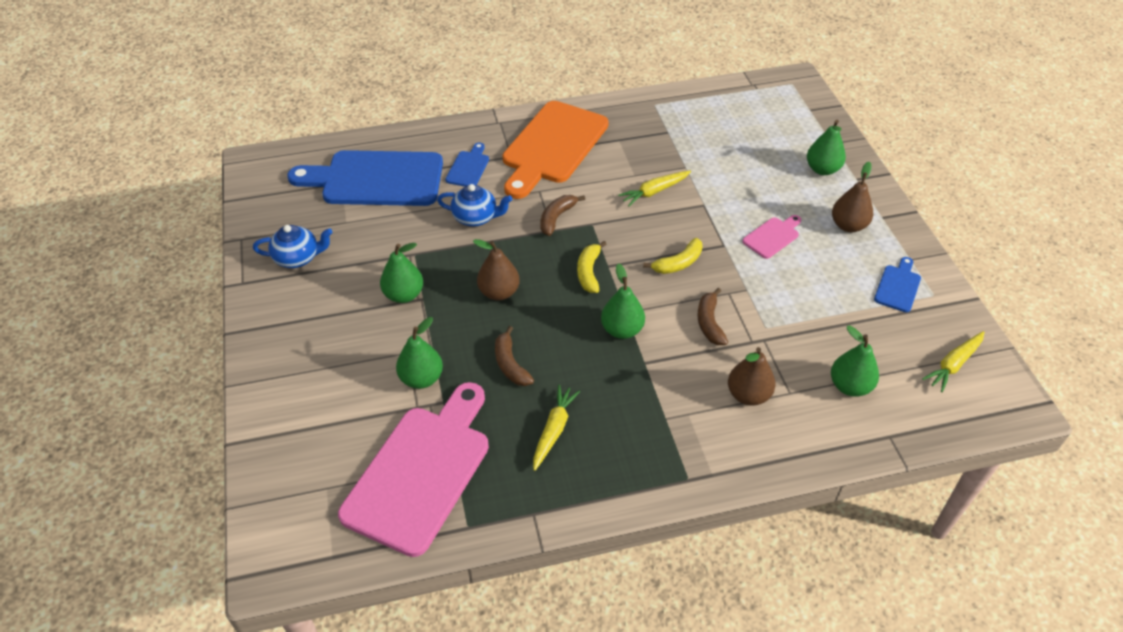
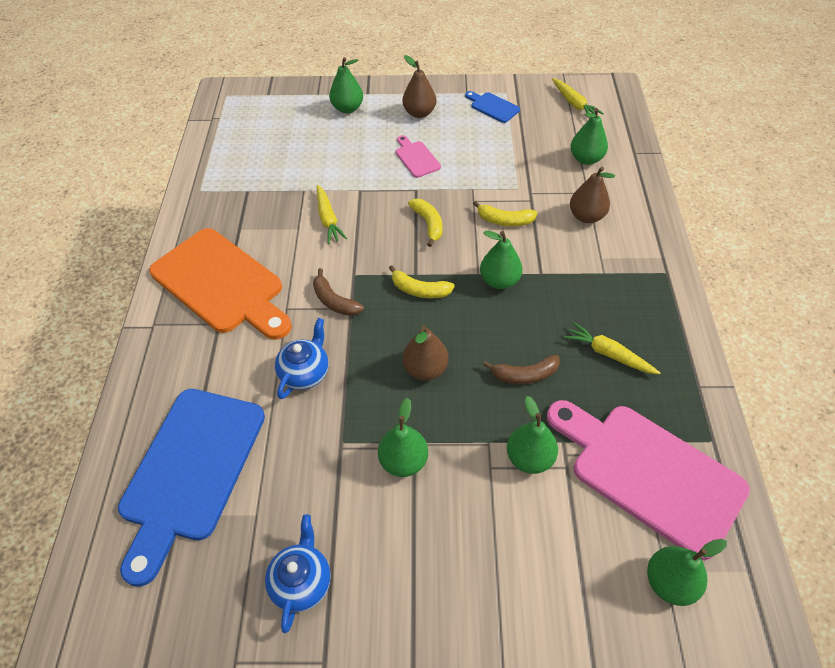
camera: 75 degrees left, 5 degrees up
(316, 491) = (669, 582): none -> green pear
(468, 167) = (218, 367): blue cutting board -> none
(709, 323) = (504, 220): brown banana -> yellow banana

